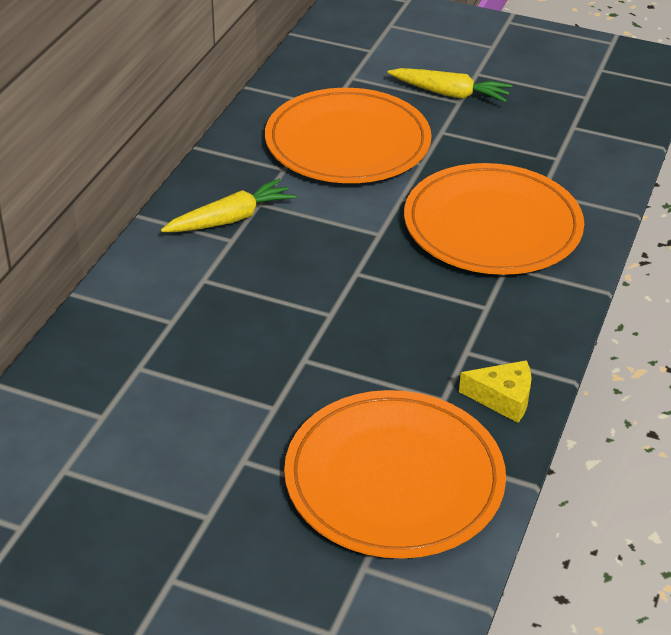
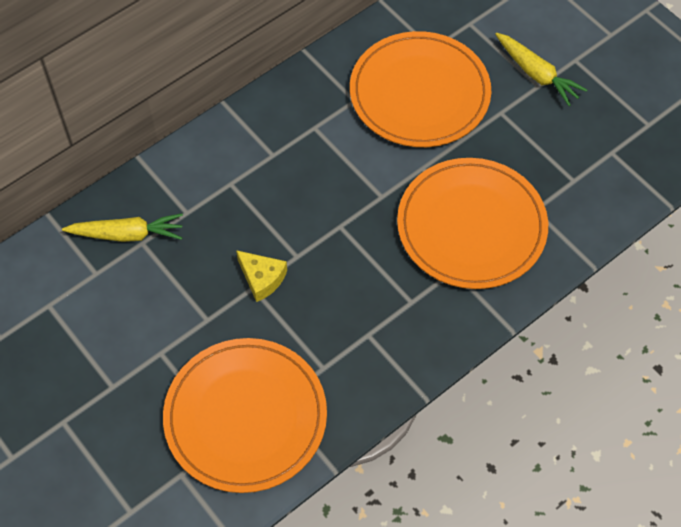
camera: 30 degrees right, 20 degrees up
(230, 219) = (284, 134): yellow carrot -> yellow carrot (127, 234)
(503, 398) = (364, 387): yellow cheese -> yellow cheese (262, 279)

